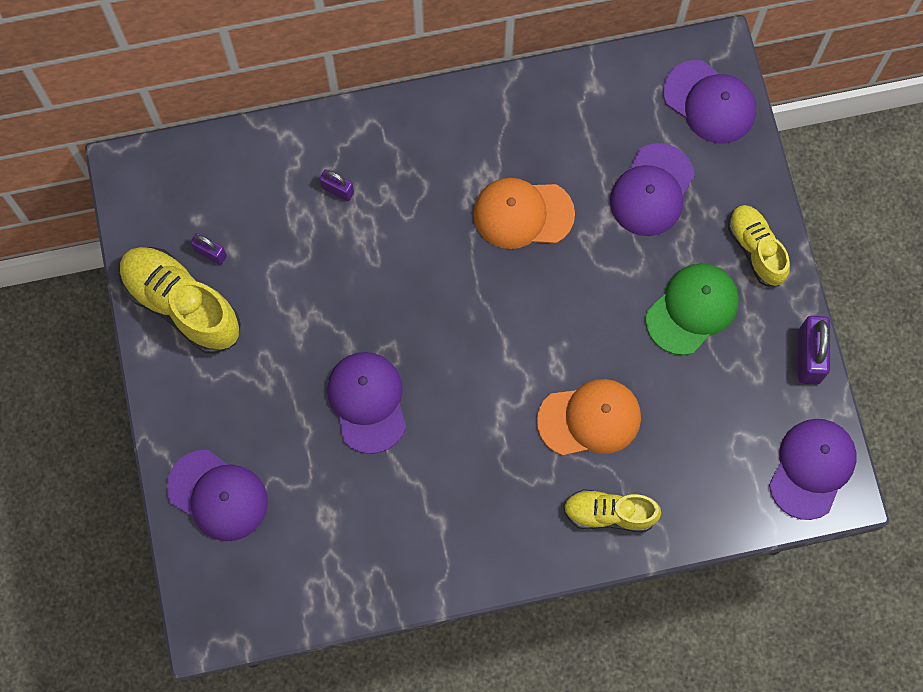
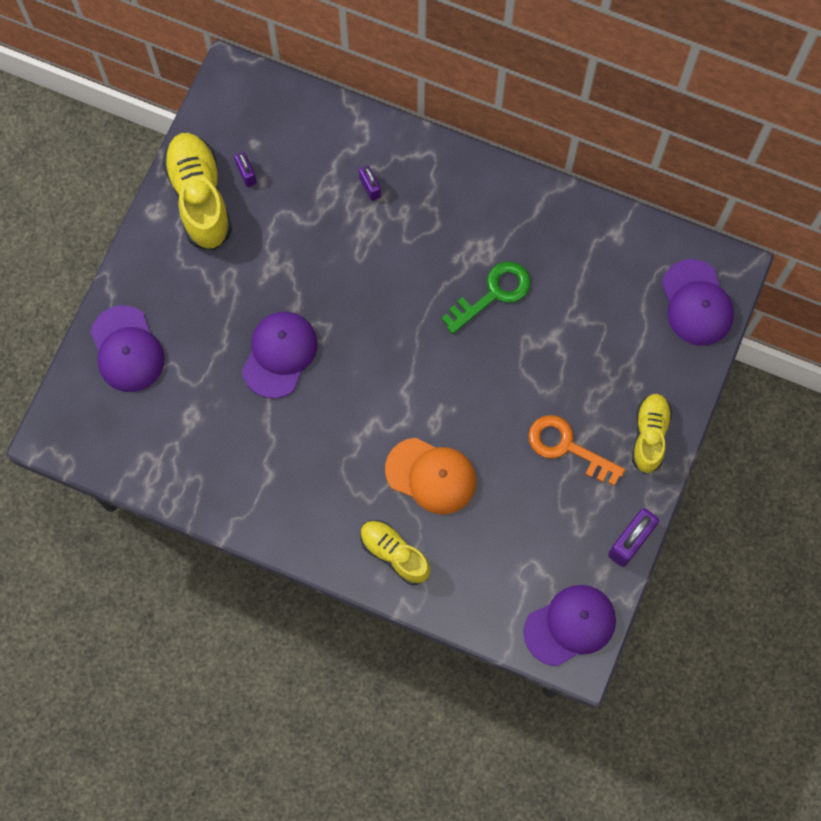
camera: 35 degrees right, 0 degrees up
(523, 214) = (493, 294): orange cap -> green key
(652, 190) = (602, 340): purple cap -> none
(692, 309) = (567, 447): green cap -> orange key

